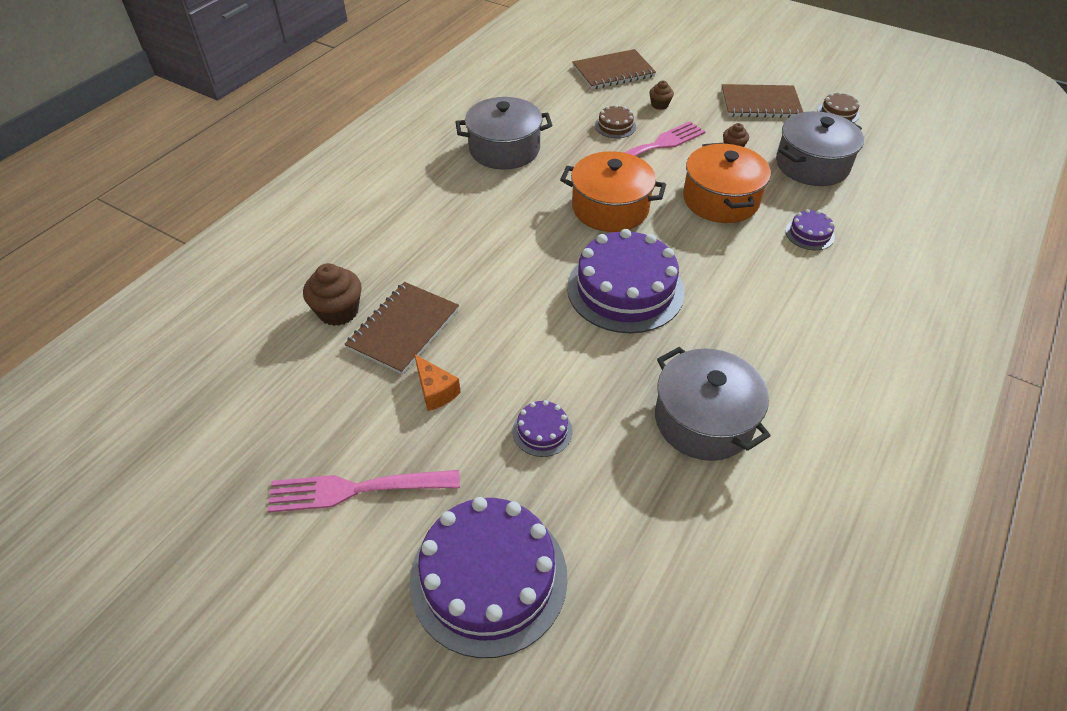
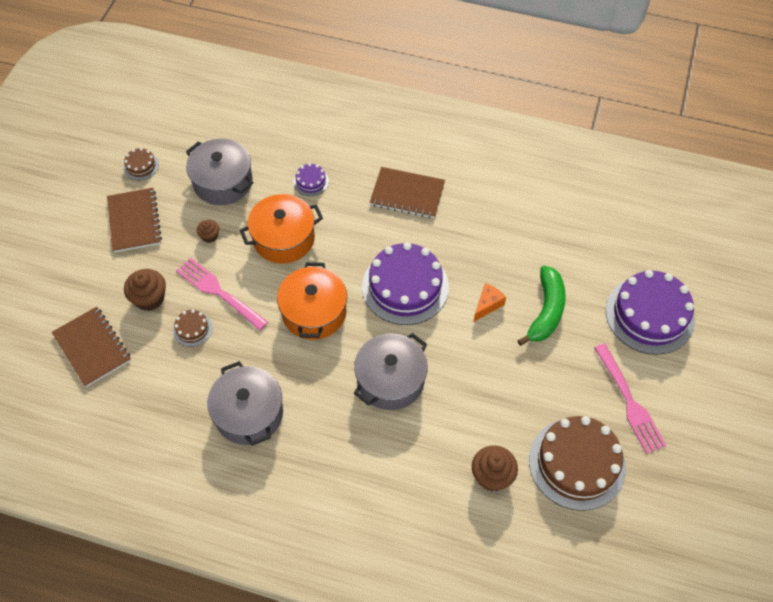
camera: 105 degrees left, 10 degrees up
(305, 397) = (577, 463): none -> brown cake
(403, 329) = (493, 422): brown notebook -> brown notebook (407, 194)
(435, 391) = (540, 381): orange cheese -> orange cheese (487, 305)
(542, 431) = (546, 311): purple cake -> green banana
(659, 105) = (149, 298): brown cupcake -> brown cupcake, size x1.77
(704, 420) = (504, 228): grey pot -> grey pot (390, 380)

